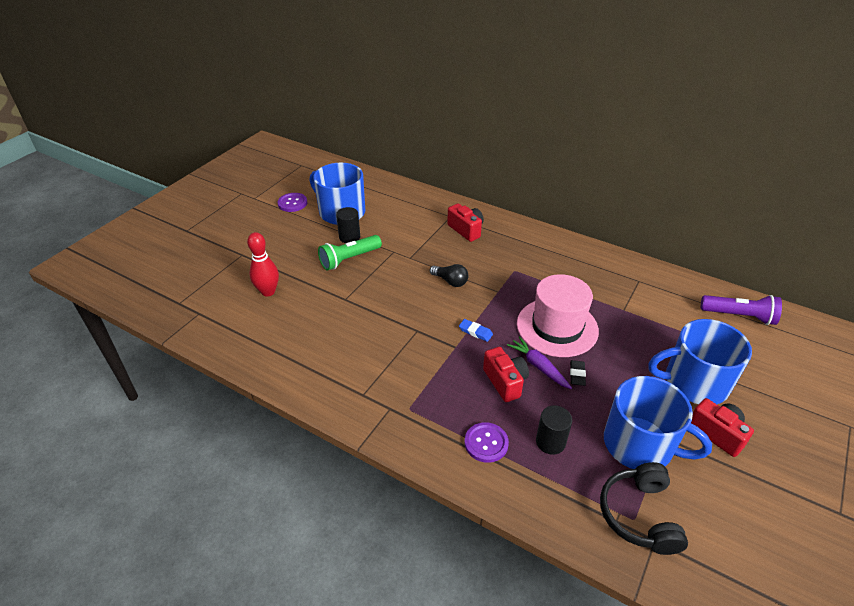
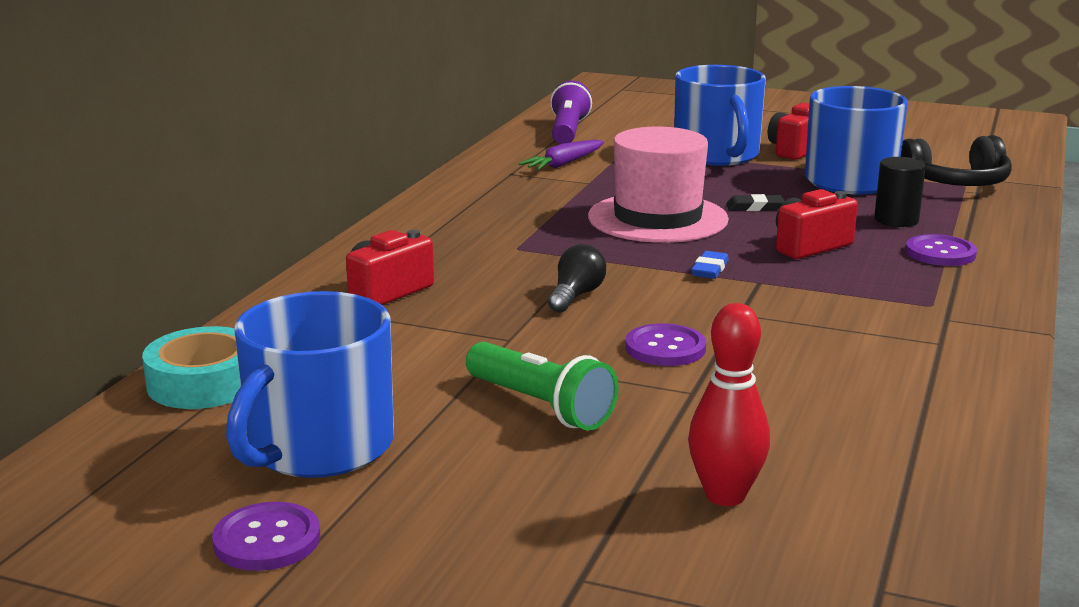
camera: 100 degrees left, 20 degrees down
(349, 237) = (444, 418): black cylinder -> none
(387, 299) = (665, 348): none -> purple button
(395, 191) = (204, 382): none -> turquoise tape
(538, 366) = (757, 228): purple carrot -> purple carrot (564, 164)

